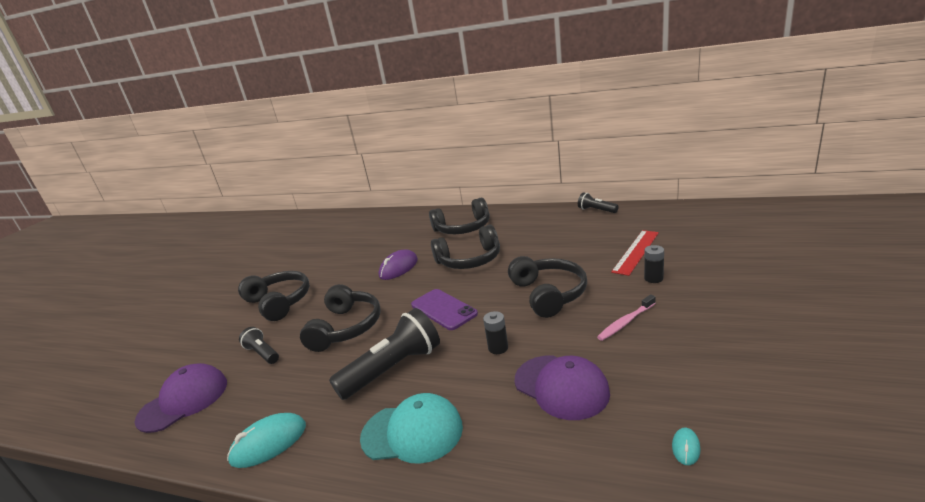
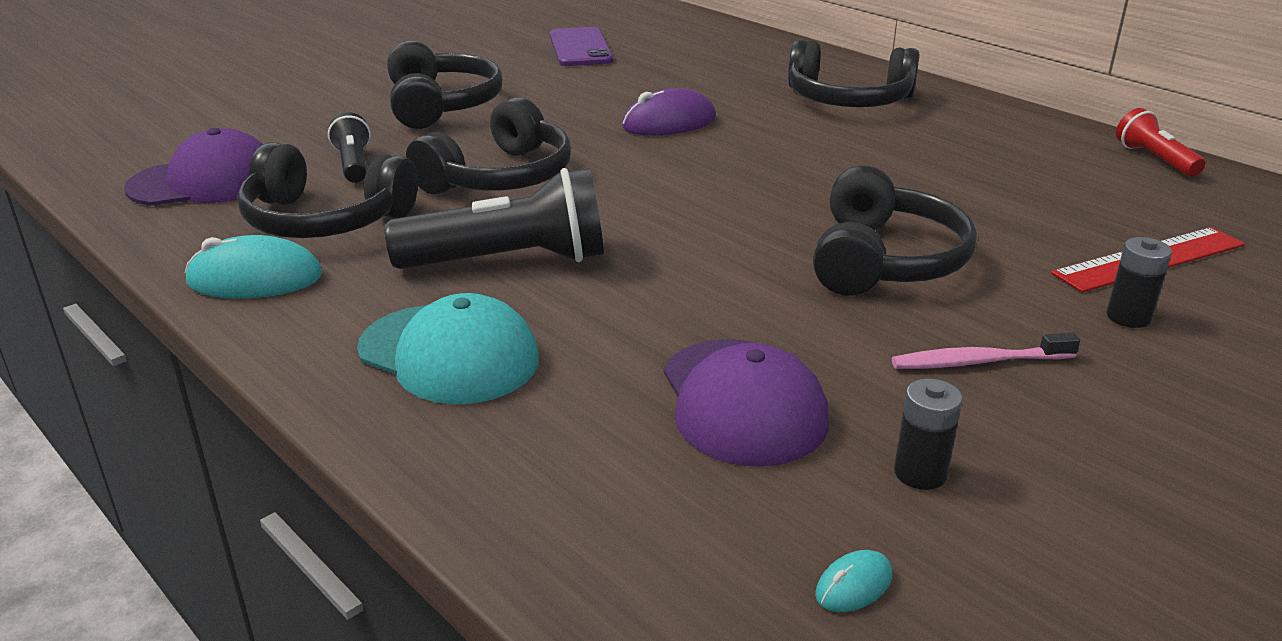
camera: 25 degrees right, 5 degrees up
(443, 309) = (675, 211): purple phone -> purple phone (580, 48)
(469, 260) = (802, 154): black headphones -> black headphones (324, 220)
(498, 348) = (701, 302): black battery -> black battery (920, 473)
(596, 210) = (1154, 159): black flashlight -> red flashlight

